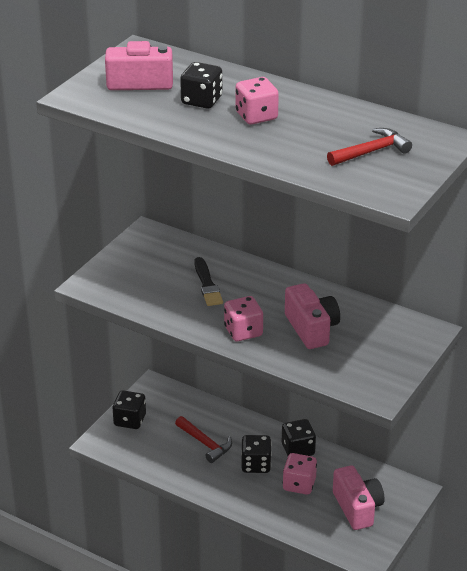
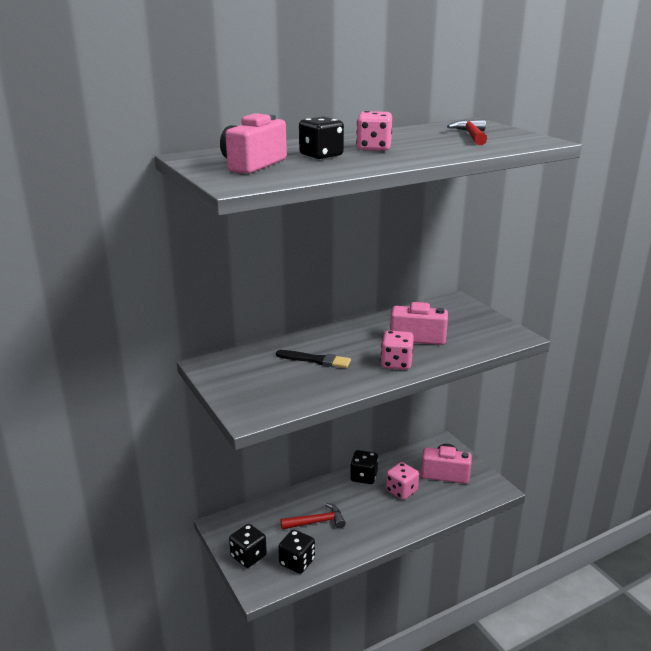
camera: 60 degrees left, 10 degrees down
(256, 465) = (363, 504): black dice -> black dice (297, 562)

